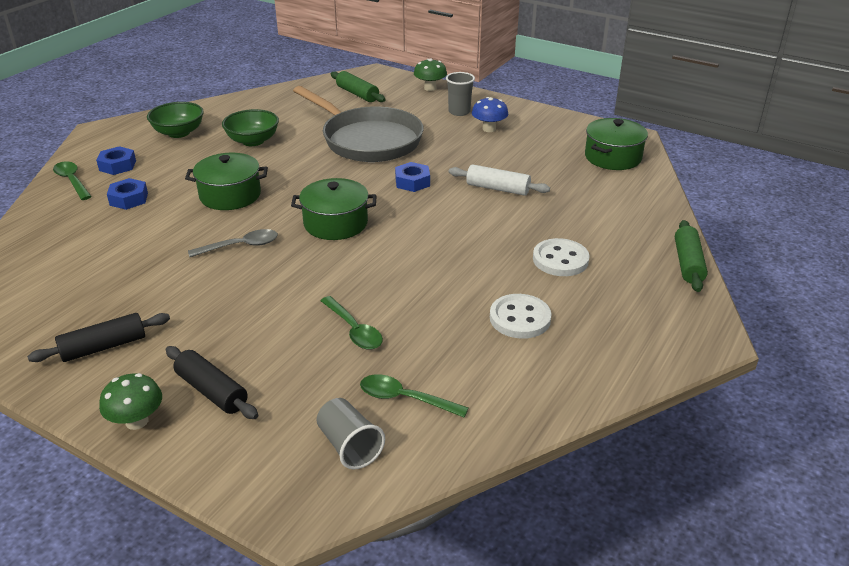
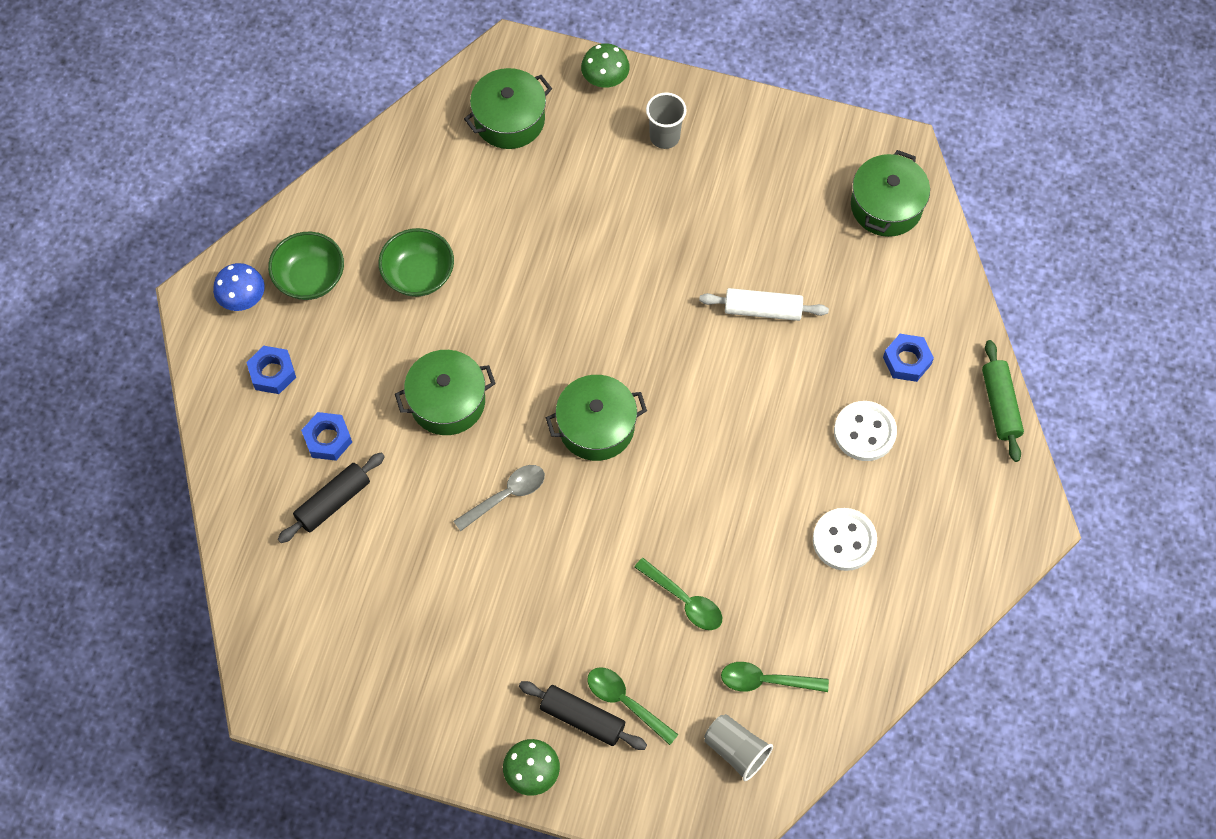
camera: 15 degrees left, 30 degrees up
(72, 181) = (234, 419): green spoon -> green spoon (625, 702)
(104, 347) = (445, 688): black rolling pin -> black rolling pin (333, 502)
(357, 94) = (509, 120): green rolling pin -> green pot
(368, 140) = (568, 237): grey pan -> none
(412, 182) = (656, 320): blue nut -> blue nut (907, 361)
(489, 129) = (716, 172): blue mushroom -> blue mushroom (243, 299)

